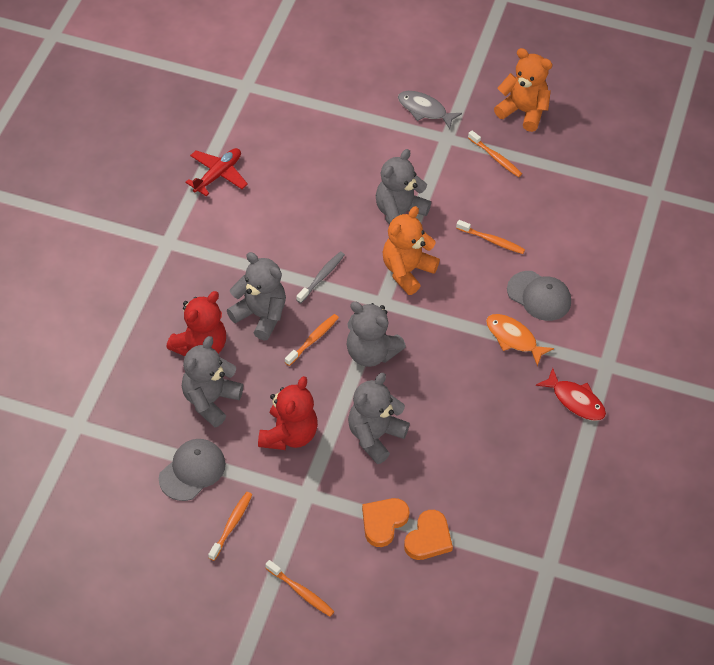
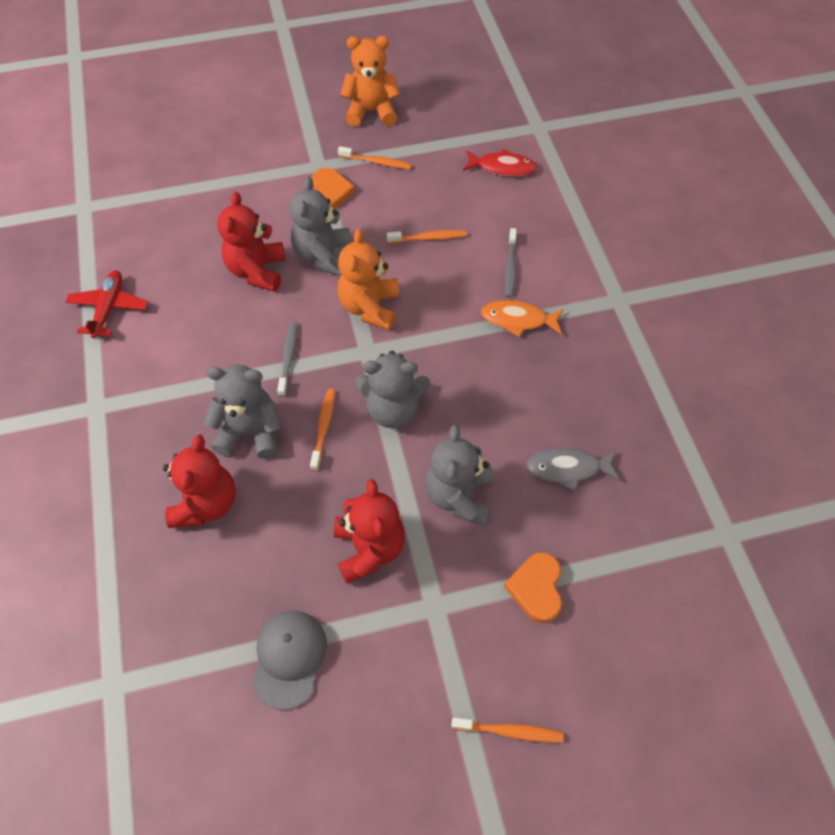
camera: 30 degrees left, 5 degrees up
(210, 400) = (257, 560): grey teddy bear -> none
(231, 525) = (377, 698): orange toothbrush -> none
(342, 200) = (257, 271): none -> red teddy bear
(424, 110) = (280, 150): grey fish -> grey fish (568, 468)
(428, 538) = (594, 577): orange heart -> orange heart (330, 192)
(539, 296) = (510, 267): grey cap -> grey toothbrush
(575, 400) = (618, 349): red fish -> red fish (502, 167)

